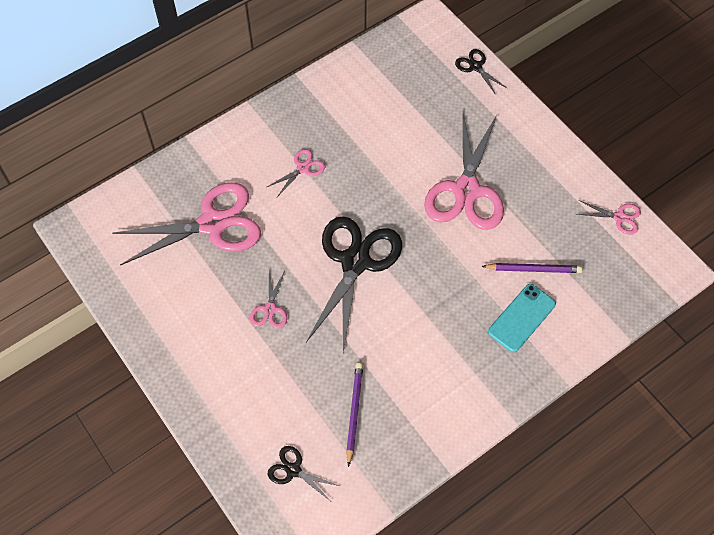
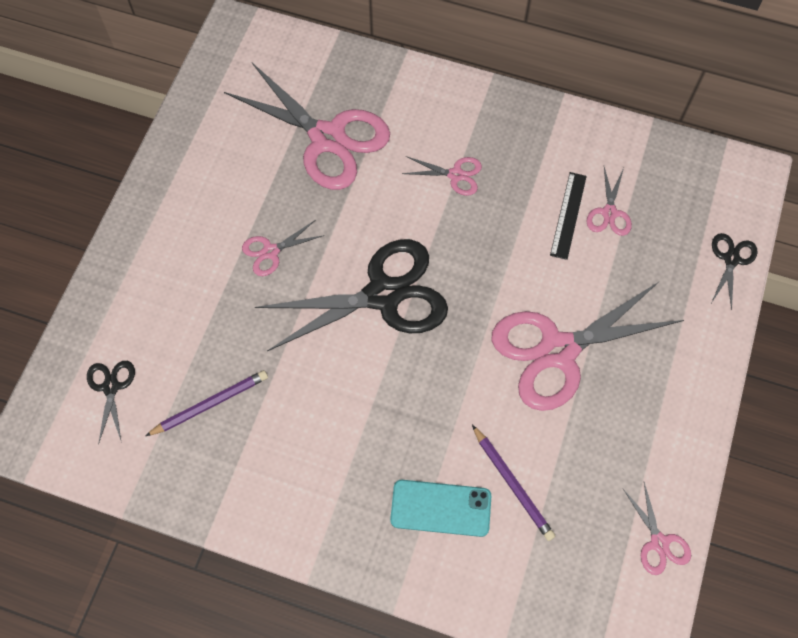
camera: 55 degrees right, 5 degrees up
(381, 127) = (568, 215): none -> black ruler
(397, 105) = (609, 213): none -> pink scissors

